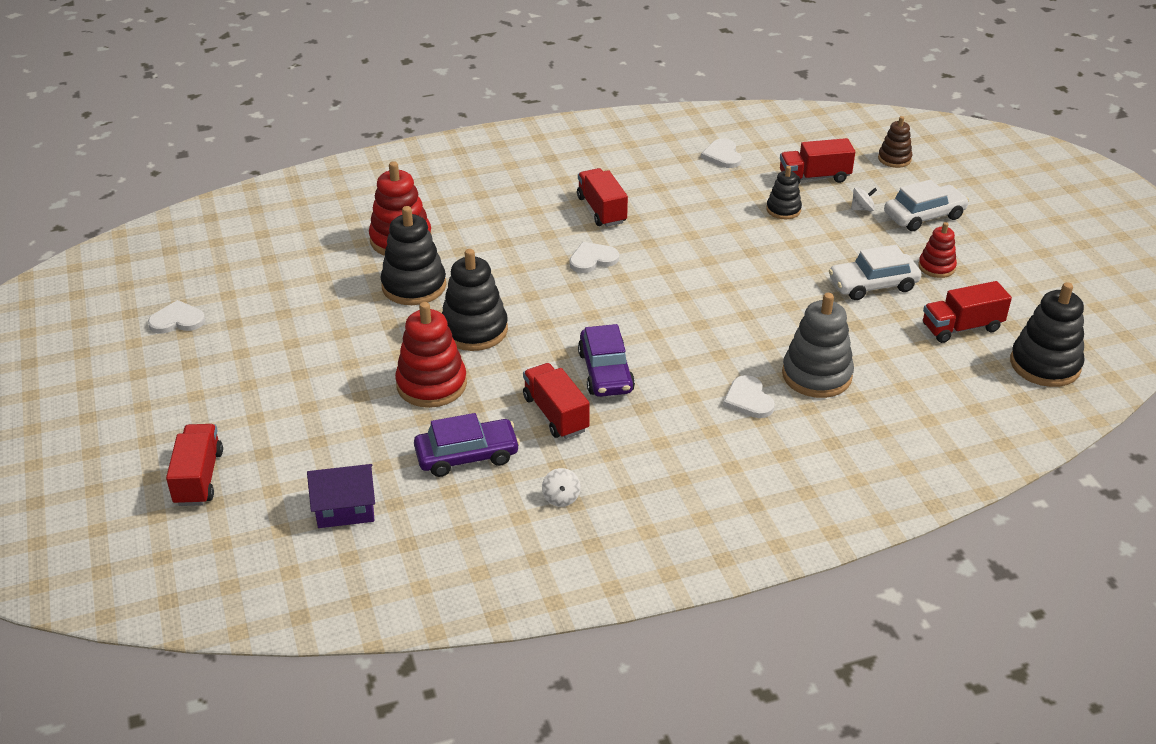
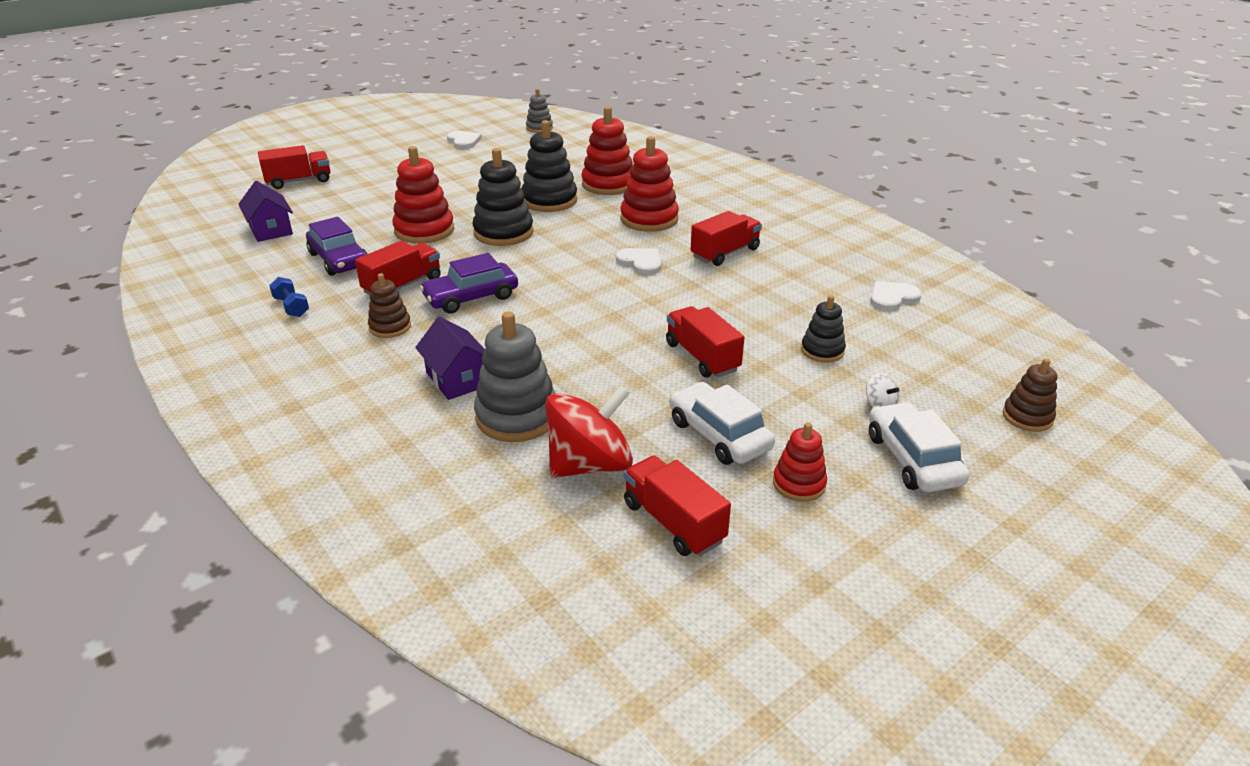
camera: 70 degrees right, 5 degrees down
(186, 254) = (539, 128): none -> grey stacking toy
(504, 234) = (649, 219): none -> red stacking toy
(561, 498) = (291, 307): white spinning top -> blue dumbbell
(638, 431) = (390, 327): none -> brown stacking toy
(748, 399) = (457, 379): white heart -> purple house
(814, 177) = (913, 361): red truck -> red truck (702, 357)
(889, 350) = (590, 464): none -> red spinning top
(924, 216) = (913, 459): white car -> white car turned 150 degrees counterclockwise
(1045, 365) = (630, 619): black stacking toy -> none

